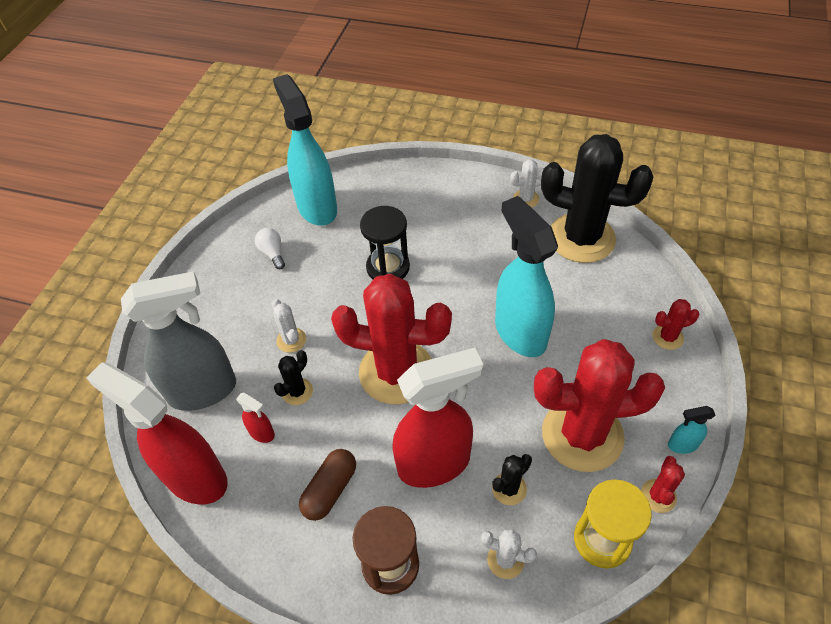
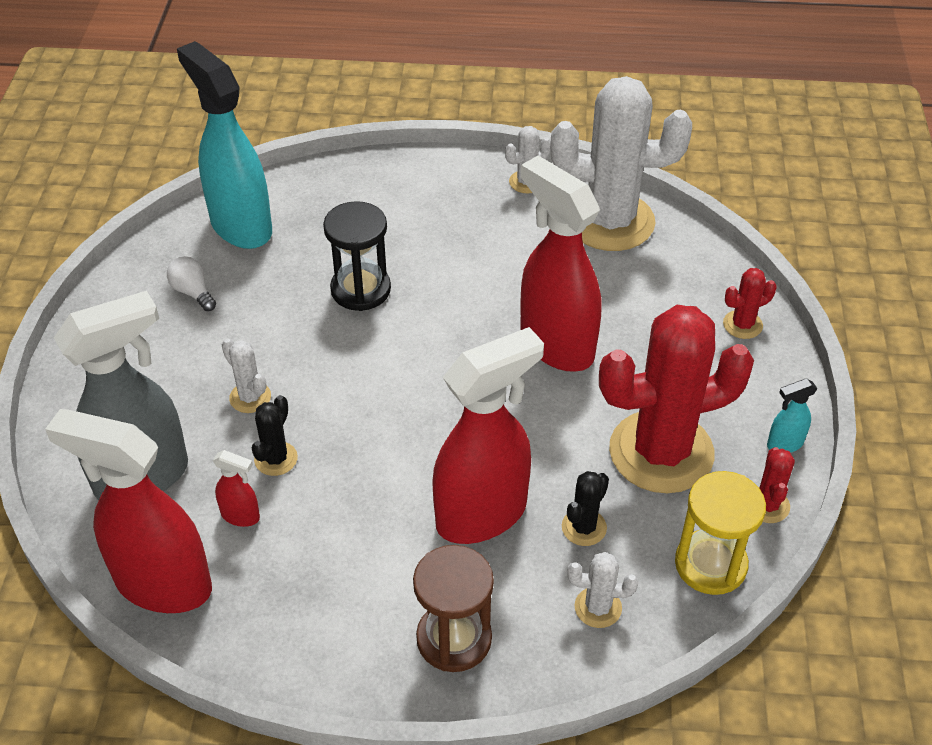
camera: 15 degrees left, 5 degrees down
(330, 490) = (352, 567): brown capsule -> none
(396, 372) = (405, 415): red cactus -> none
(520, 332) = (556, 345): turquoise spray bottle -> red spray bottle
(581, 238) = (610, 221): black cactus -> white cactus

